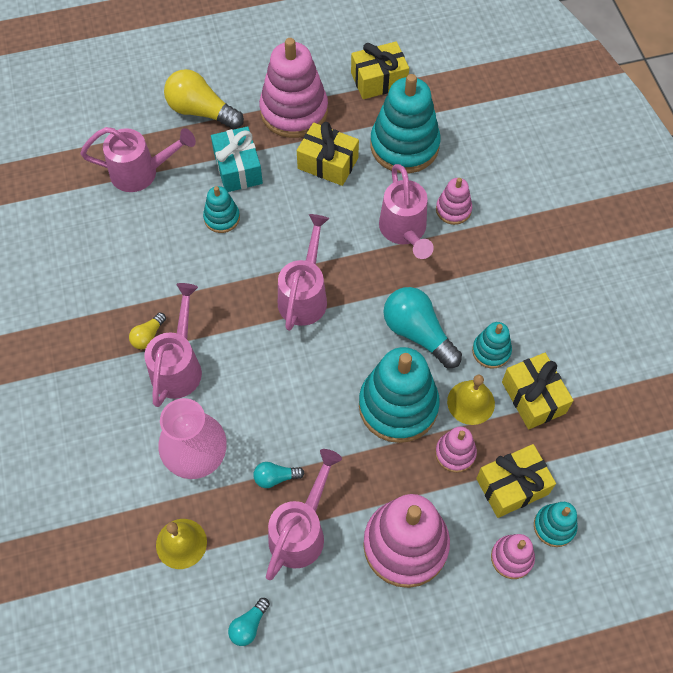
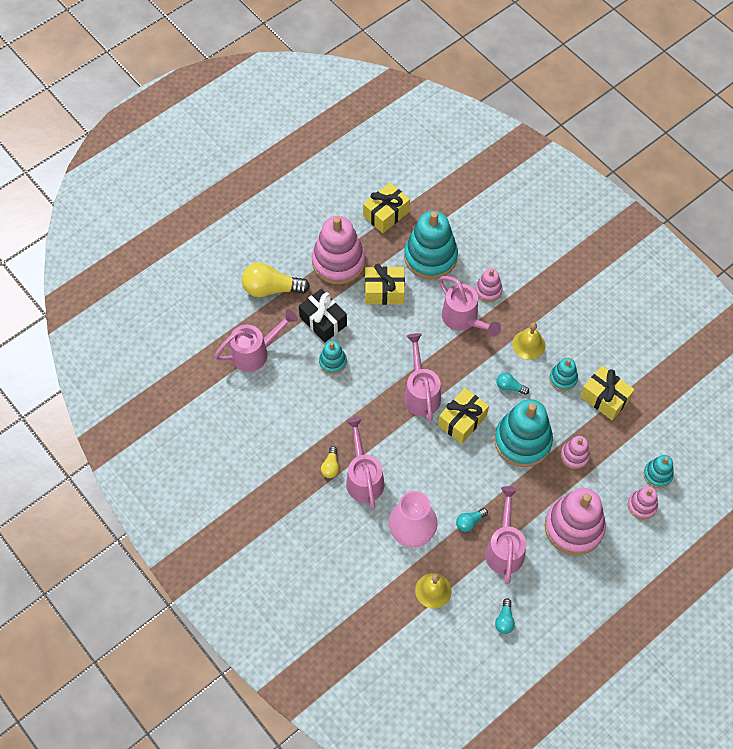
camera: 25 degrees left, 0 degrees up
(238, 168) = (323, 321): turquoise gift -> black gift
(418, 333) = (509, 387): turquoise light bulb -> turquoise light bulb, size x0.49
(471, 402) = (567, 418): yellow bell -> yellow bell (528, 344)
(512, 486) = (620, 461): yellow gift -> yellow gift (462, 420)

